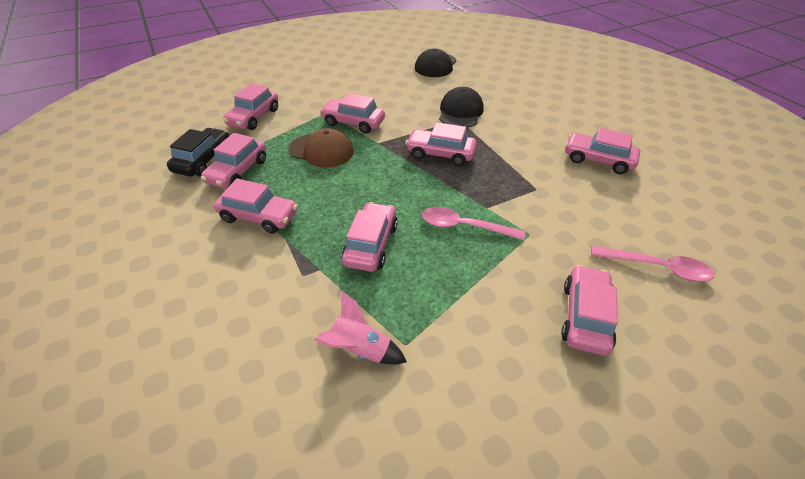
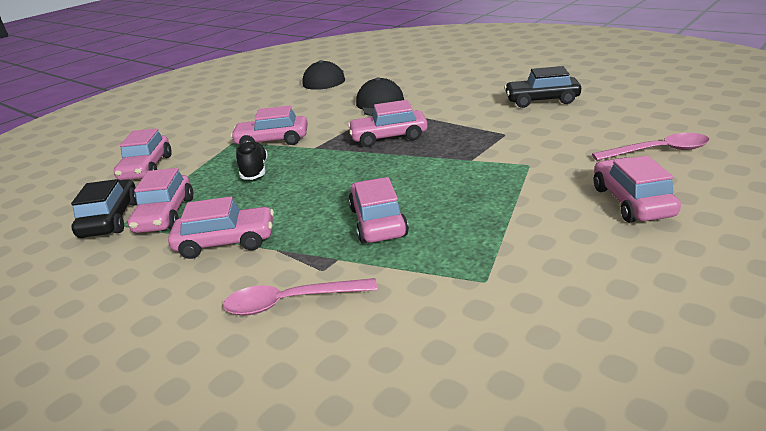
camera: 20 degrees left, 15 degrees down
(321, 150) = (255, 171): brown cap -> black shoe
(360, 349) = (442, 302): pink rocket -> none
(464, 226) = (461, 179): pink spoon -> pink spoon (290, 302)
(598, 160) = (541, 100): pink car -> black car

